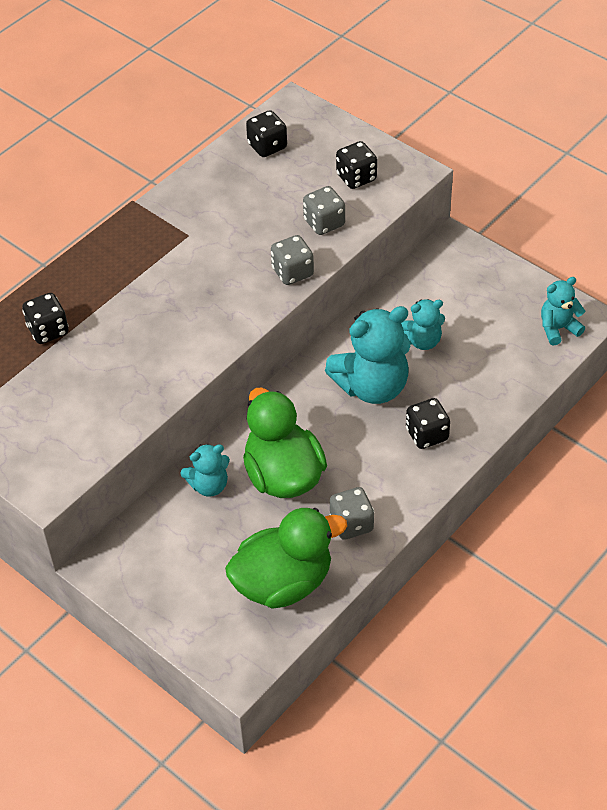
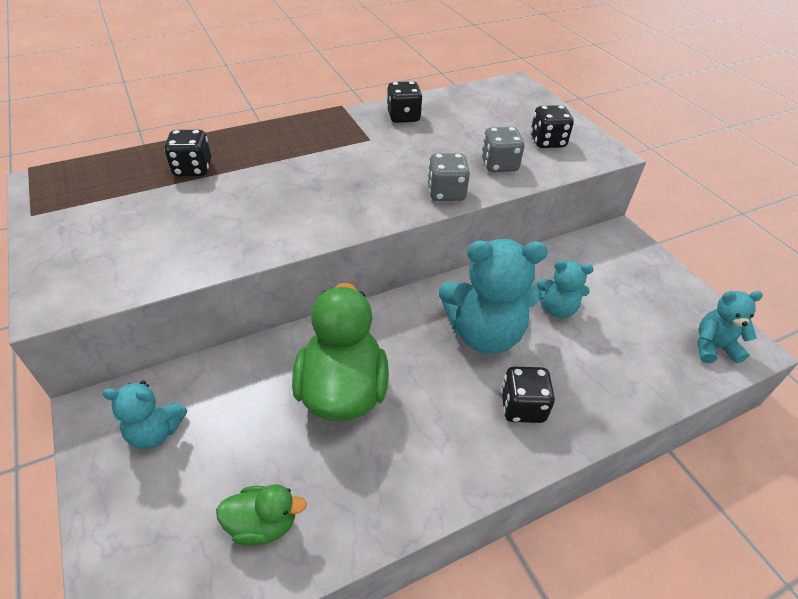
camera: 20 degrees right, 5 degrees down
(209, 485) = (262, 370): turquoise teddy bear -> turquoise teddy bear (155, 432)
(267, 146) = (478, 102): black dice -> black dice (403, 117)
(283, 582) = (263, 524): green duck -> green duck, size x0.51
(351, 524) = (385, 480): grey dice -> none

